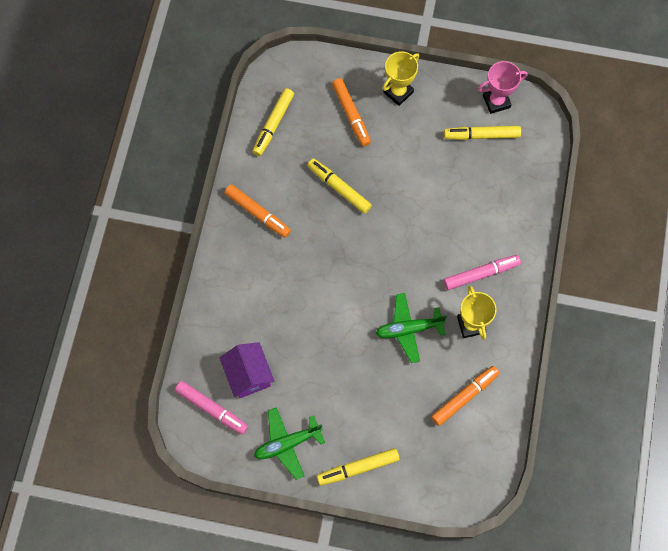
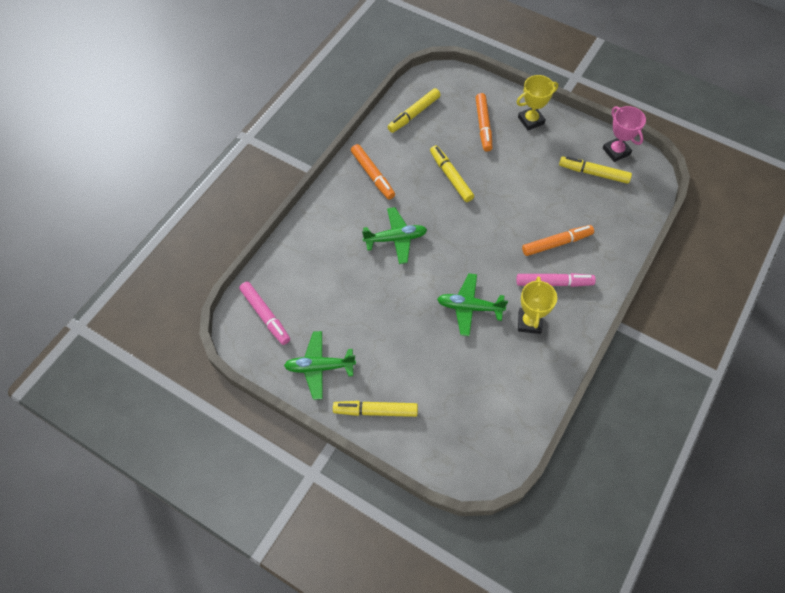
camera: 20 degrees right, 10 degrees down
(249, 375) = (310, 299): purple house -> none
(309, 279) = (395, 239): none -> green plane
(464, 396) = (501, 382): orange marker -> orange marker (556, 243)
(496, 101) = (616, 151): pink trophy -> pink trophy turned 60 degrees clockwise

